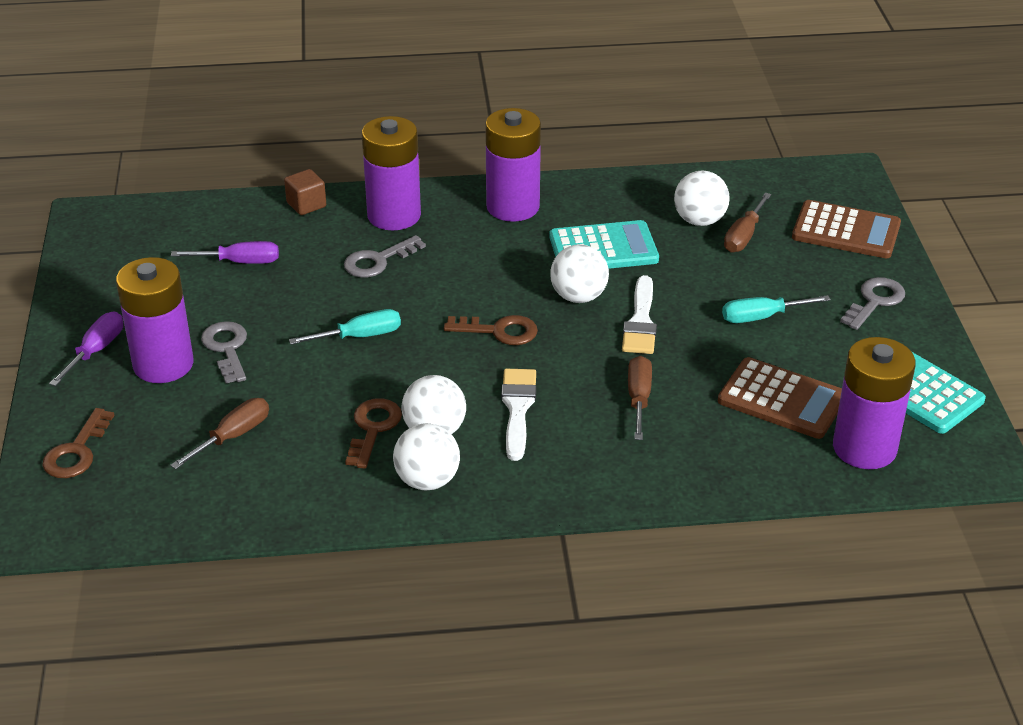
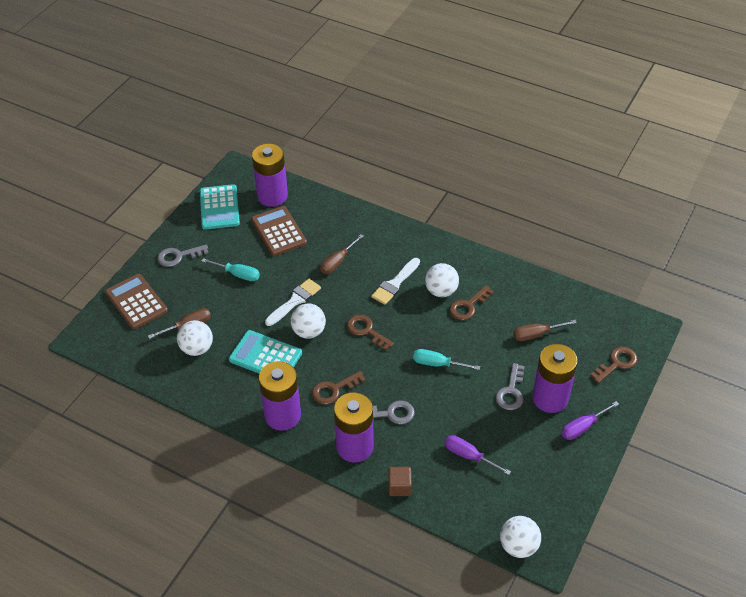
camera: 145 degrees left, 10 degrees up
(427, 480) = (462, 269): white ball -> white ball (518, 546)
(476, 253) = (334, 390): none -> brown key

